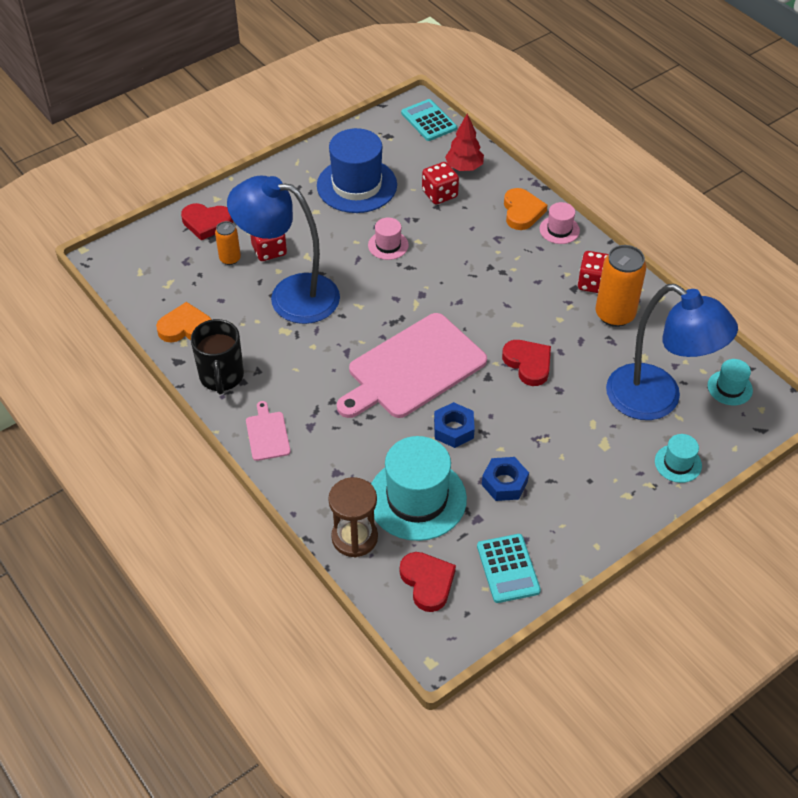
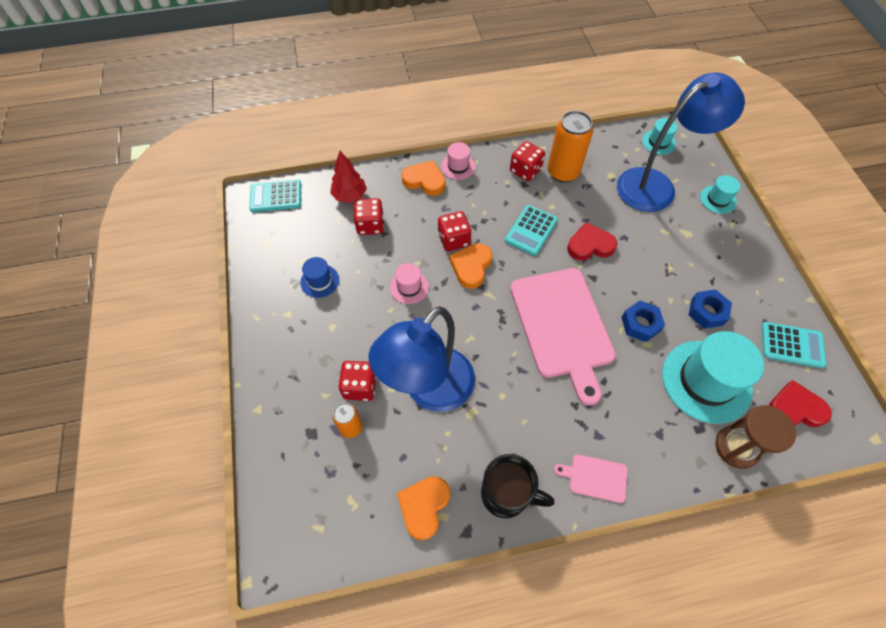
camera: 65 degrees left, 10 degrees up
(207, 223) = (287, 431): red heart -> none
(357, 185) = (320, 281): blue hat -> blue hat, size x0.48
(439, 280) = (471, 267): none -> orange heart
(463, 257) = (454, 239): none -> red dice
(515, 311) = (531, 230): none -> turquoise calculator

